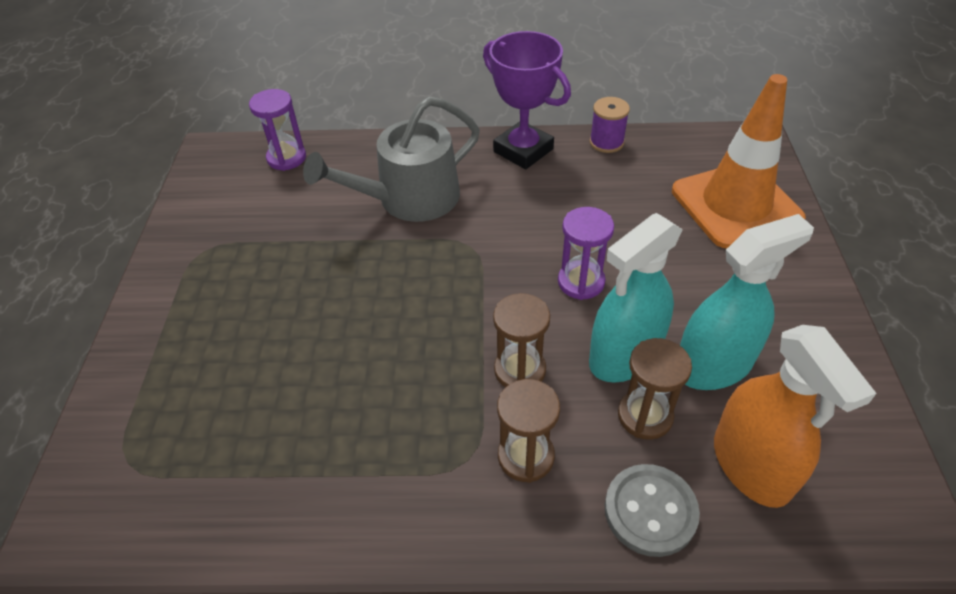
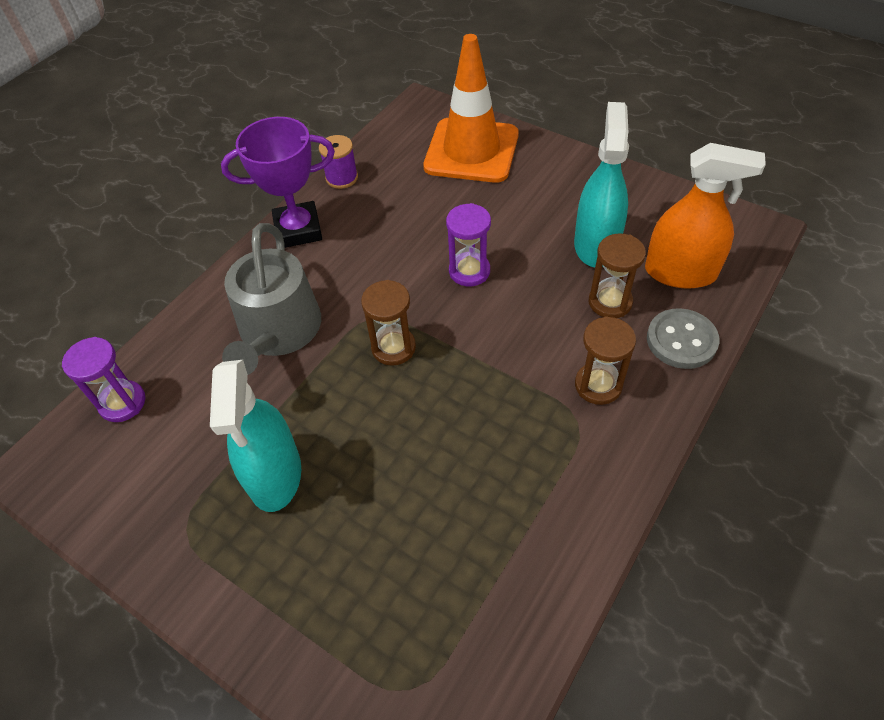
camera: 55 degrees left, 5 degrees up
(520, 370) = (522, 350): brown hourglass -> brown hourglass (393, 347)
(624, 356) = (554, 284): turquoise spray bottle -> turquoise spray bottle (275, 475)

